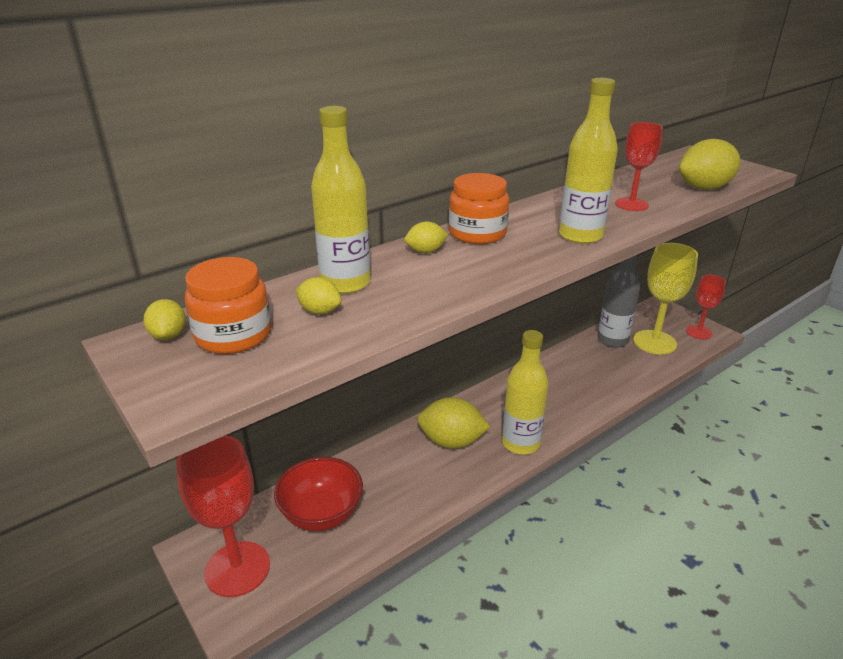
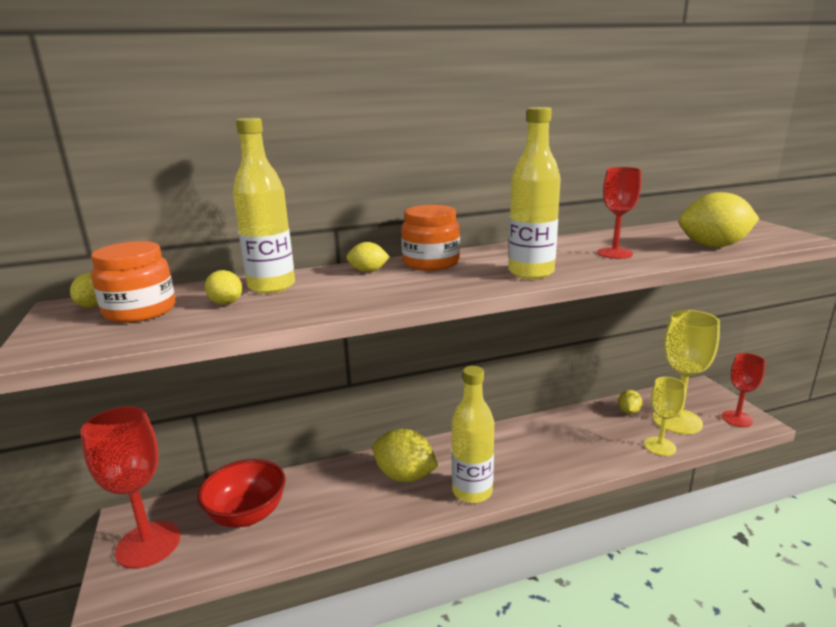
camera: 20 degrees right, 10 degrees down
(612, 340) = (628, 411): grey bottle -> yellow lemon
(652, 369) = (659, 446): none -> yellow goblet

